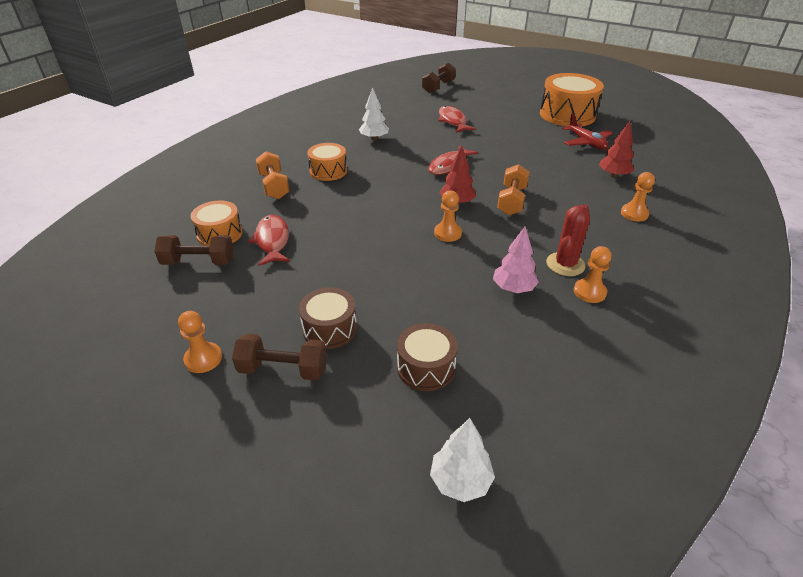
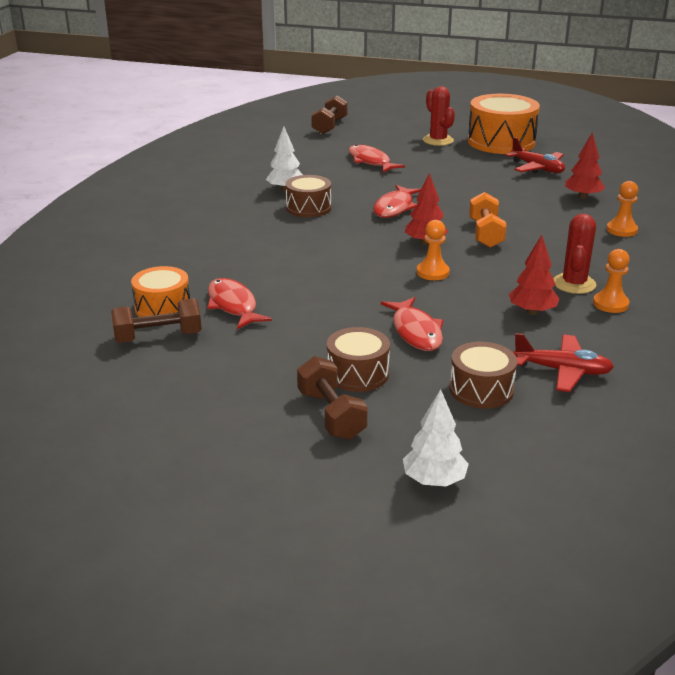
camera: 15 degrees left, 10 degrees down
(203, 359) = (234, 420): orange pawn -> none
(274, 186) = (194, 252): orange dumbbell -> none
(283, 369) = (331, 415): brown dumbbell -> brown dumbbell turned 75 degrees clockwise
(328, 171) = (251, 229): orange drum -> none
(382, 157) = (308, 208): none -> brown drum
(402, 292) = (416, 331): none -> red fish
(460, 481) = (567, 467): white tree -> white tree (434, 481)
(510, 360) = (562, 371): none -> red plane
(513, 288) = (532, 312): pink tree -> red tree
(516, 108) = (438, 140): none -> red cactus

